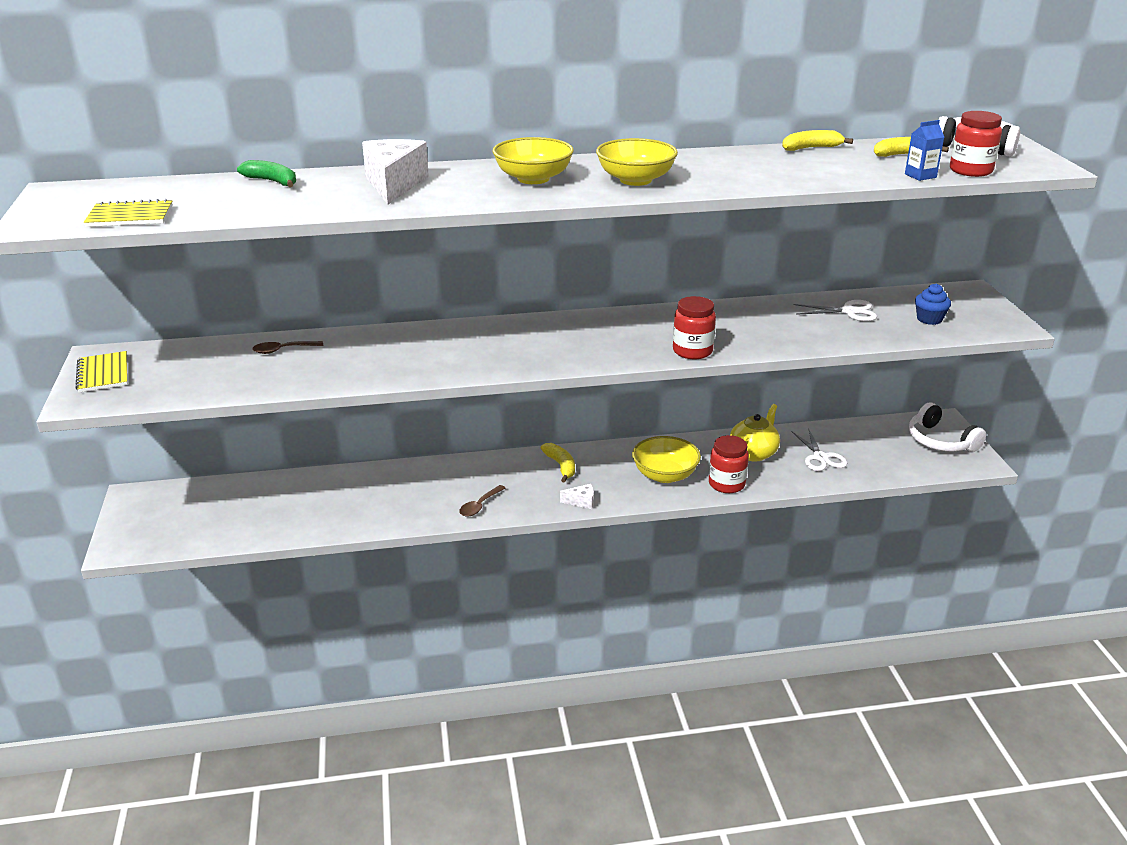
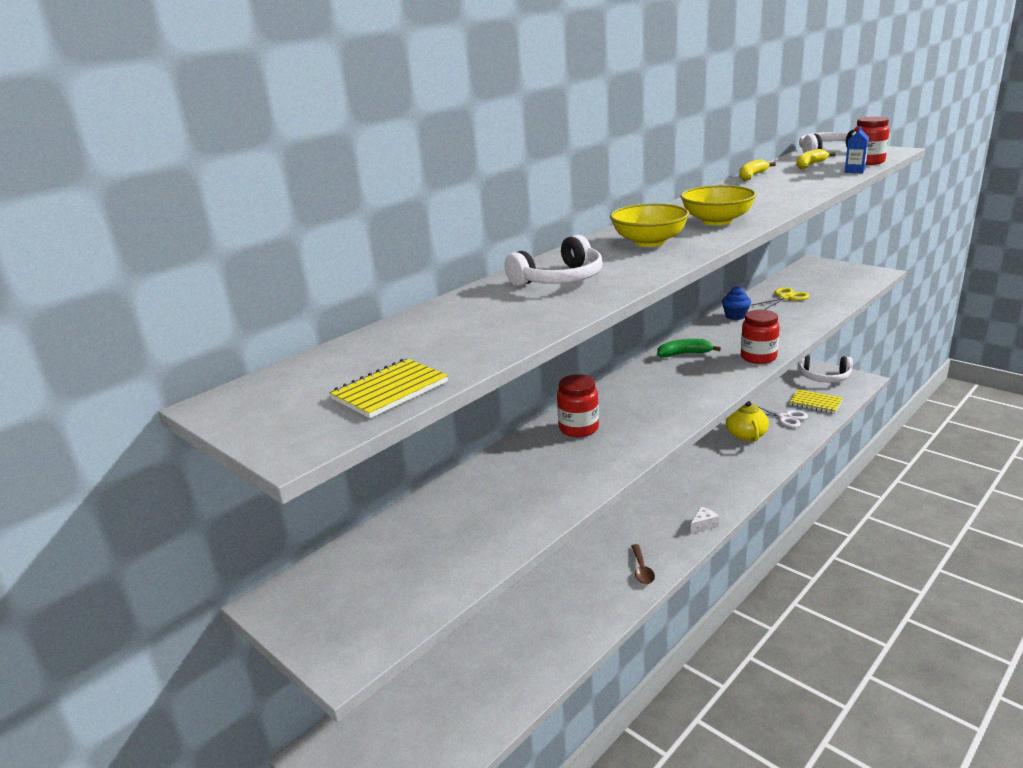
camera: 35 degrees left, 5 degrees down
(103, 374) = (318, 615): yellow notebook -> yellow notebook (815, 403)
(272, 181) = (445, 313): green banana -> green banana (684, 354)
(283, 350) = (463, 499): brown spoon -> none
(394, 184) = (560, 279): white cheese -> white headphones
(561, 466) = (647, 507): yellow banana -> none
(665, 475) = (721, 476): yellow bowl -> none
(726, 484) = (766, 462): red jar -> red jar (578, 428)
(849, 312) = (785, 297): white scissors -> yellow scissors
(929, 319) = (832, 285): blue cupcake -> blue cupcake (735, 316)

